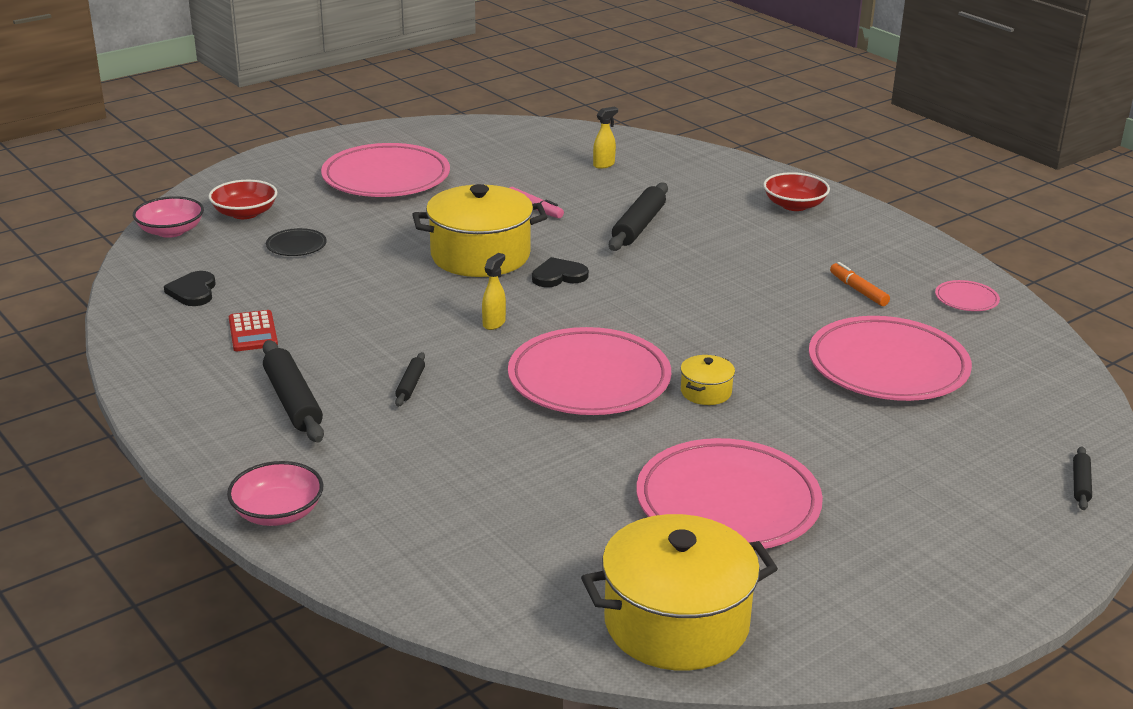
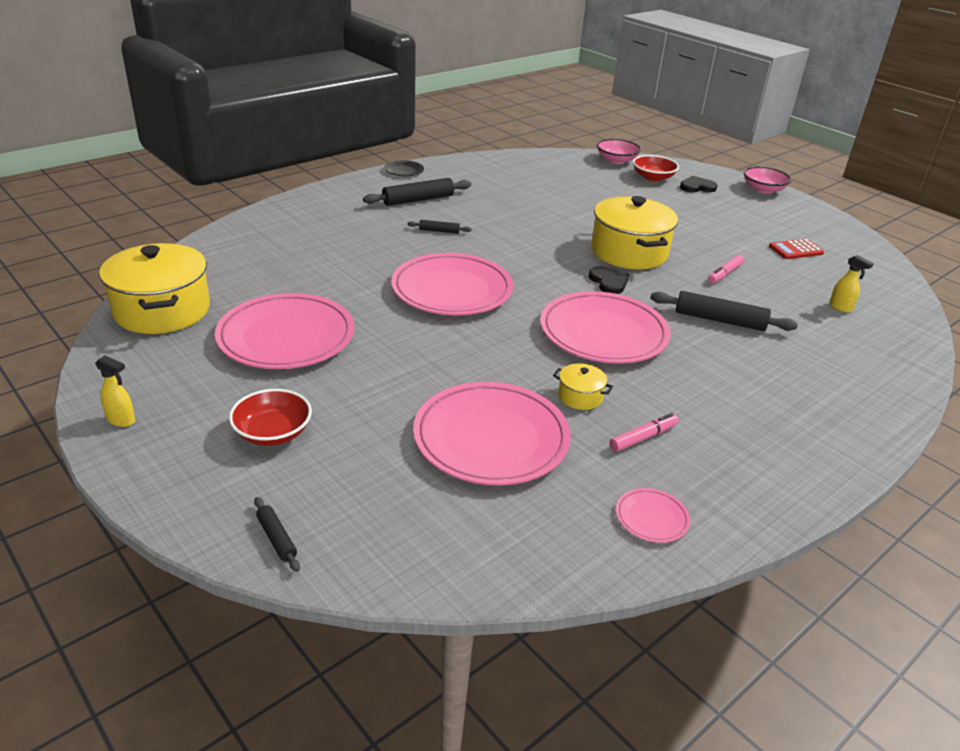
camera: 85 degrees right, 5 degrees up
(193, 291) = (541, 170): black heart -> black heart (697, 187)
(253, 332) = (496, 187): red calculator -> red calculator (795, 250)
(278, 512) = (306, 200): pink bowl -> pink bowl (763, 189)
(296, 246) = (614, 193): black plate -> black plate (403, 171)
(386, 178) = (740, 218): pink plate -> pink plate (603, 333)
(494, 323) = (526, 257): yellow spray bottle -> yellow spray bottle (121, 420)
(706, 392) = (437, 337): yellow pot -> yellow pot (580, 396)
(794, 205) = (826, 414): red bowl -> red bowl (273, 432)
(858, 290) = (643, 438): orange marker -> pink marker
(1080, 484) = (276, 538): black rolling pin -> black rolling pin turned 45 degrees clockwise

